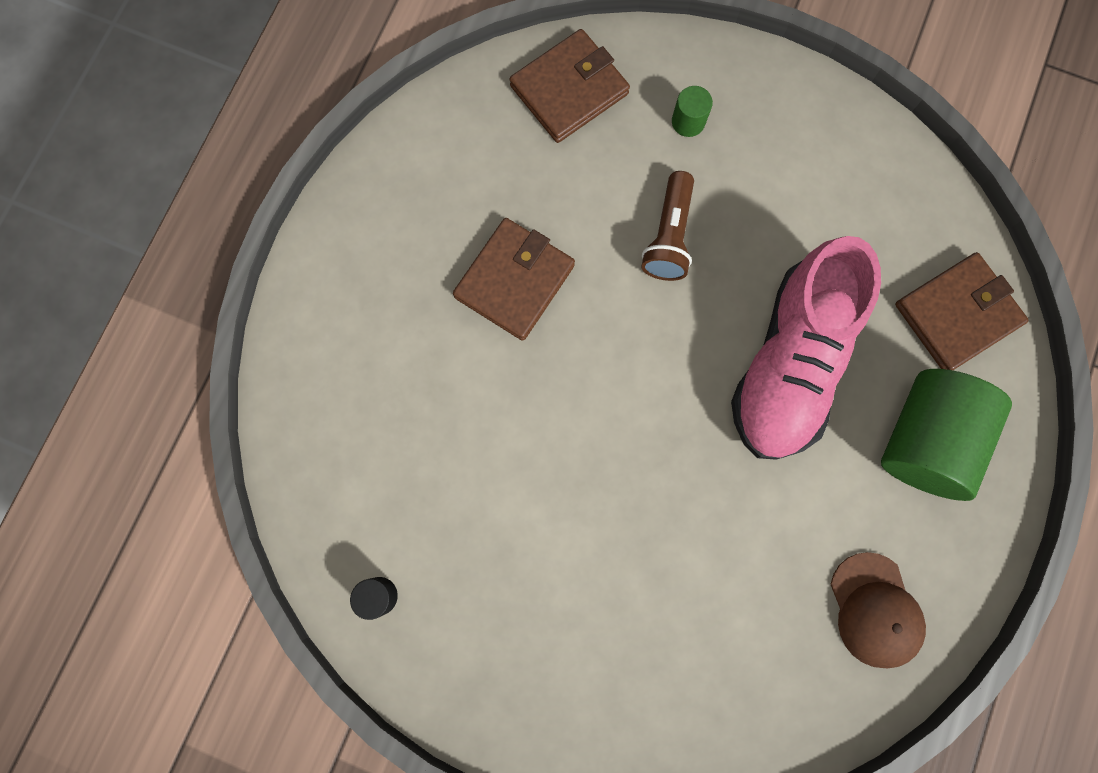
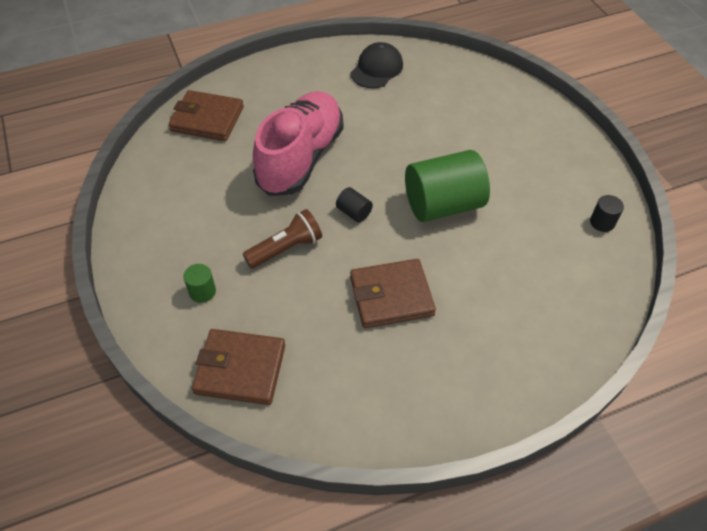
camera: 135 degrees left, 25 degrees down
(652, 345) = (354, 212): none -> black cylinder
(789, 363) = (301, 158): pink shoe -> pink shoe turned 45 degrees counterclockwise
(875, 610) = (376, 69): brown cap -> black cap
(924, 440) = (284, 95): green cylinder -> green cylinder (443, 205)

